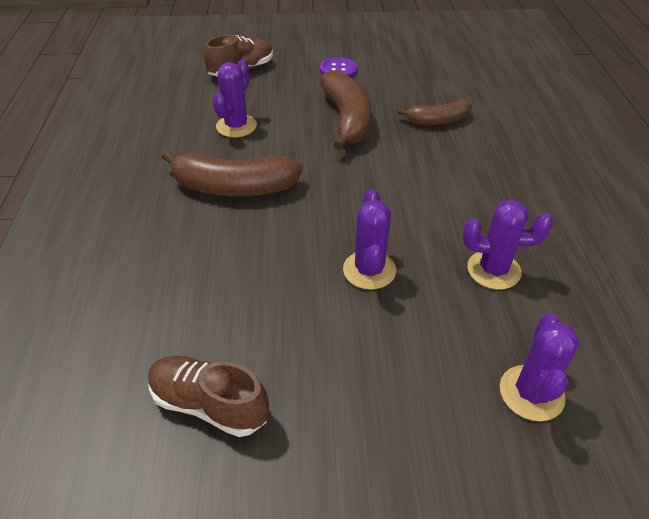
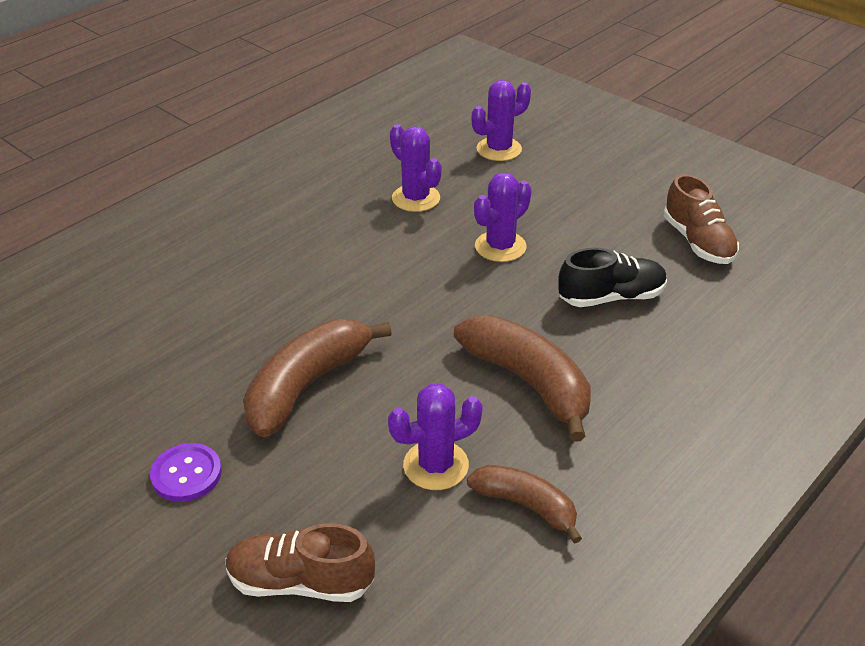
camera: 135 degrees left, 5 degrees down
(237, 281) = (611, 297): none -> black shoe
(437, 121) = (227, 321): brown banana -> brown banana (526, 505)

